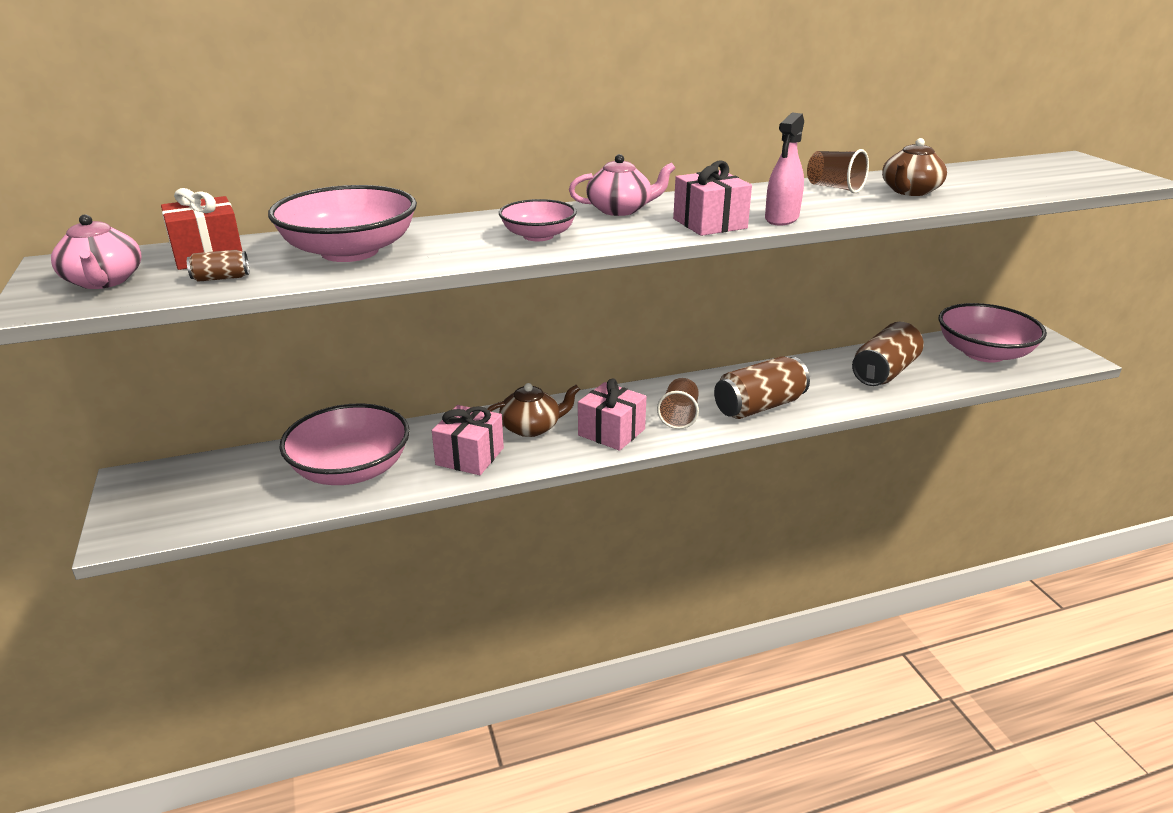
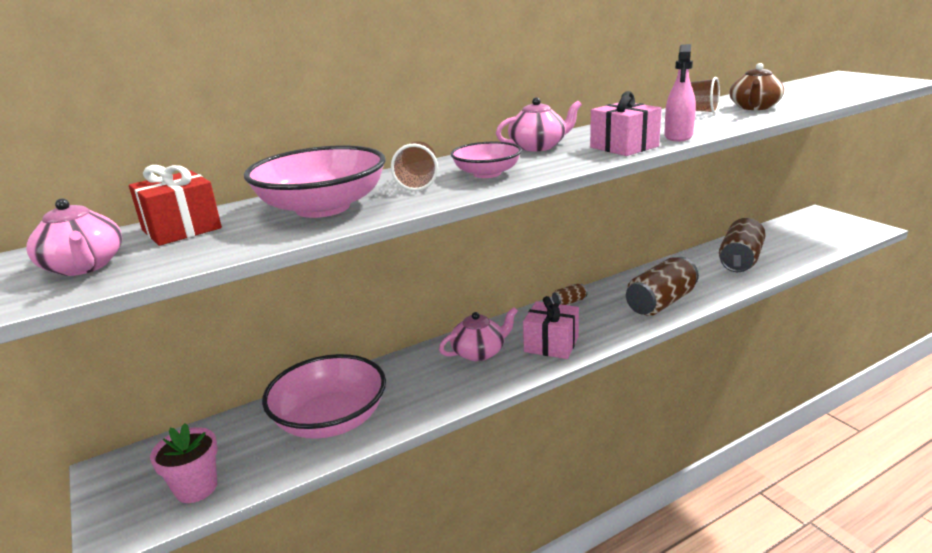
camera: 10 degrees left, 5 degrees down
(202, 510) = (196, 488): none -> pink flower pot
(221, 278) = (210, 247): brown can -> brown can (569, 302)
(470, 456) = (437, 387): pink gift -> none
(531, 427) = (479, 352): brown teapot -> pink teapot
(679, 416) = (600, 321): brown cup -> brown cup (418, 182)
(983, 353) = (803, 235): pink bowl -> none

